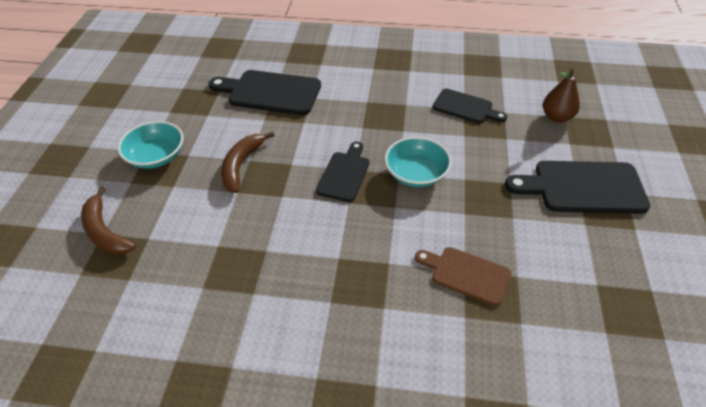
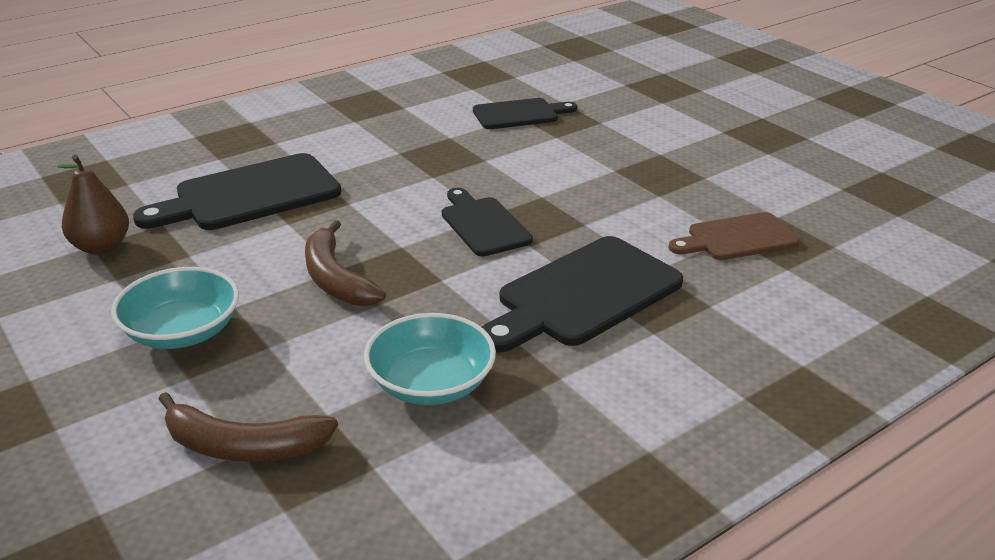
camera: 45 degrees left, 15 degrees down
(416, 174) = (560, 188): turquoise bowl -> turquoise bowl (431, 383)
(556, 117) = (619, 87): brown pear -> brown pear (101, 247)
(583, 187) = (724, 128): black cutting board -> black cutting board (583, 294)

